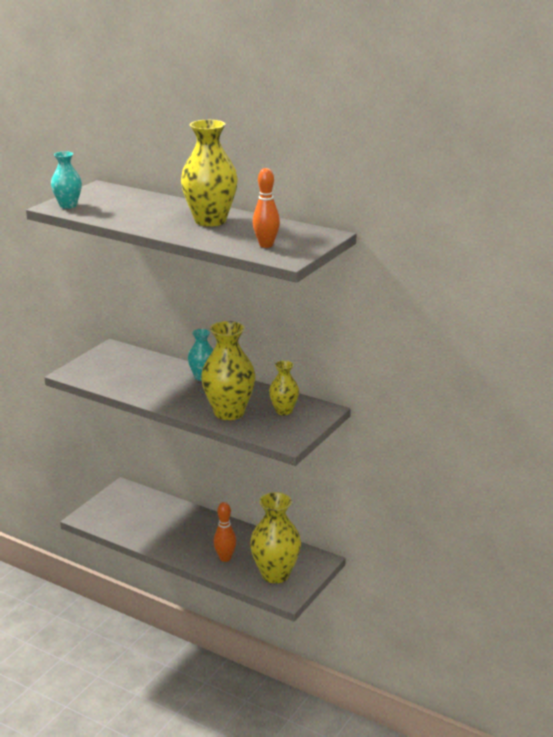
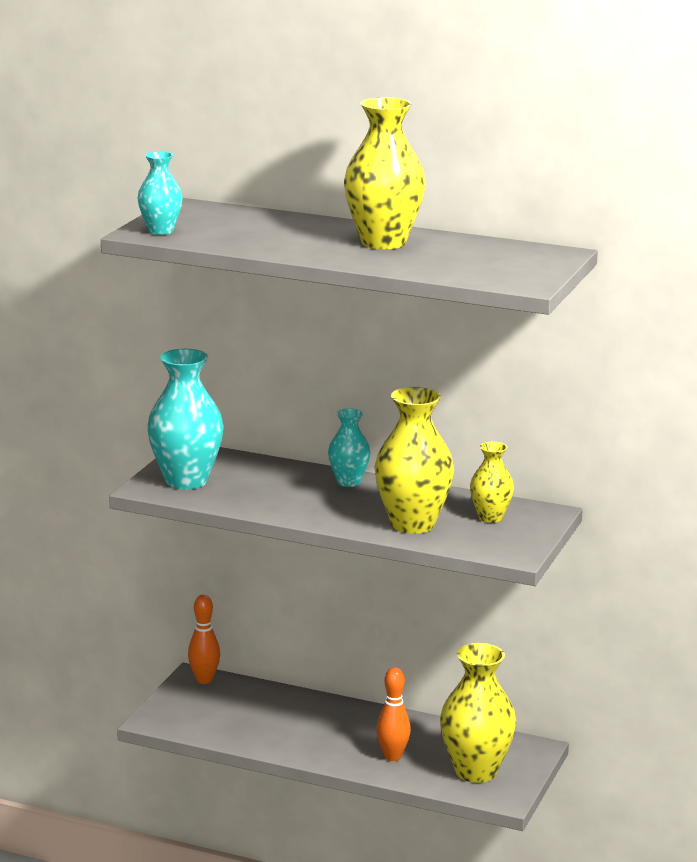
camera: 10 degrees left, 5 degrees down
(98, 369) = (186, 481): none -> turquoise vase
(266, 245) = (485, 269): orange bowling pin -> orange bowling pin (204, 680)

